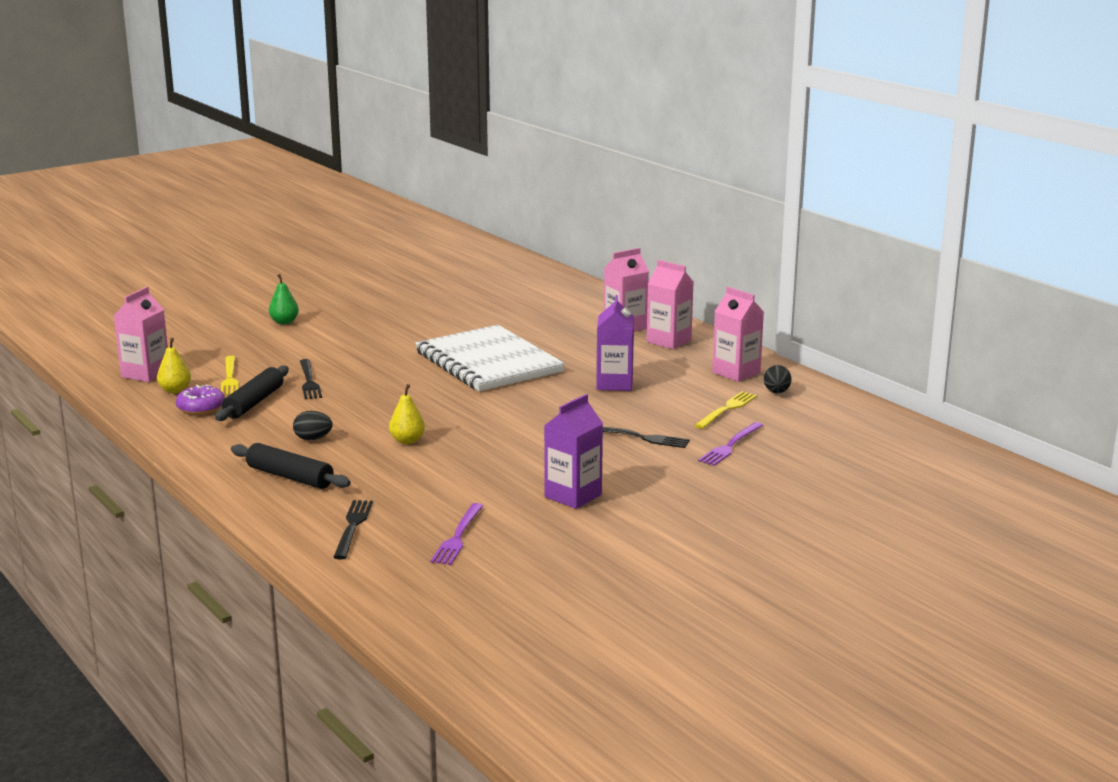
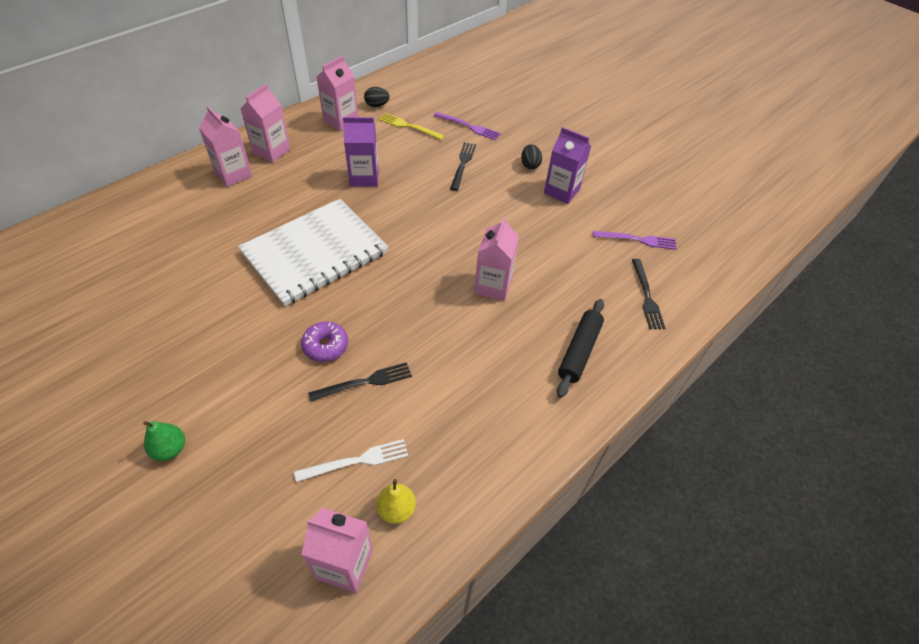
camera: 100 degrees left, 30 degrees up
(201, 408) = (444, 465): purple donut -> purple donut (325, 346)
(229, 378) = (356, 461): yellow fork -> white fork
(254, 403) = (425, 418): black rolling pin -> none
(313, 439) = (501, 350): black egg -> black egg (530, 165)
(353, 527) = (646, 296): black fork -> black fork turned 90 degrees counterclockwise
(407, 441) = (493, 286): yellow pear -> pink carton

